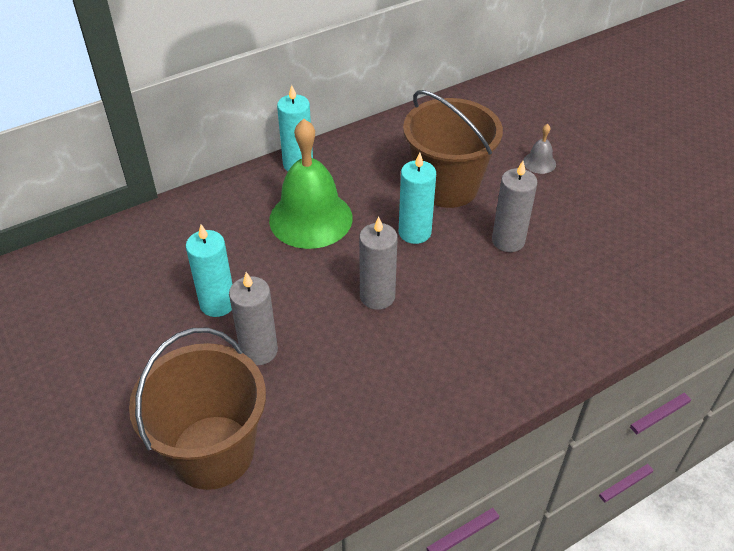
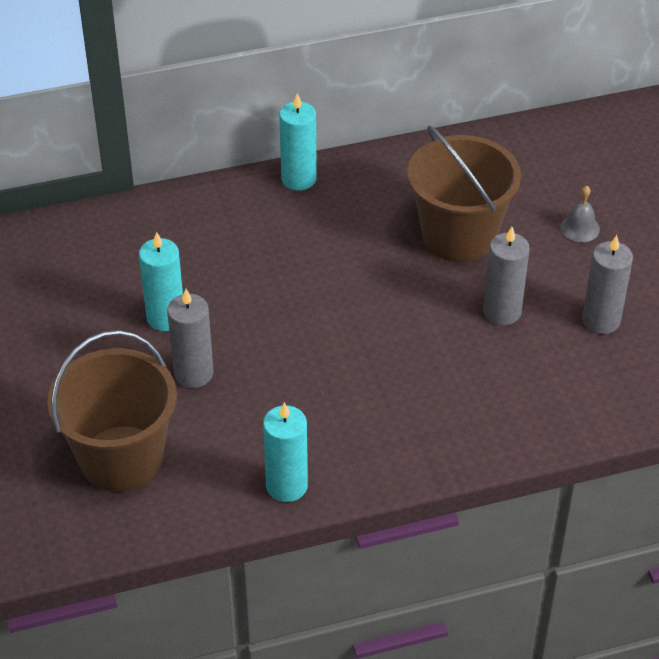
camera: 15 degrees right, 0 degrees up
(311, 218) = (292, 244): green bell -> none
(377, 296) = (334, 343): grey candle -> grey candle (601, 320)
(414, 232) = (401, 282): turquoise candle -> turquoise candle (286, 486)

